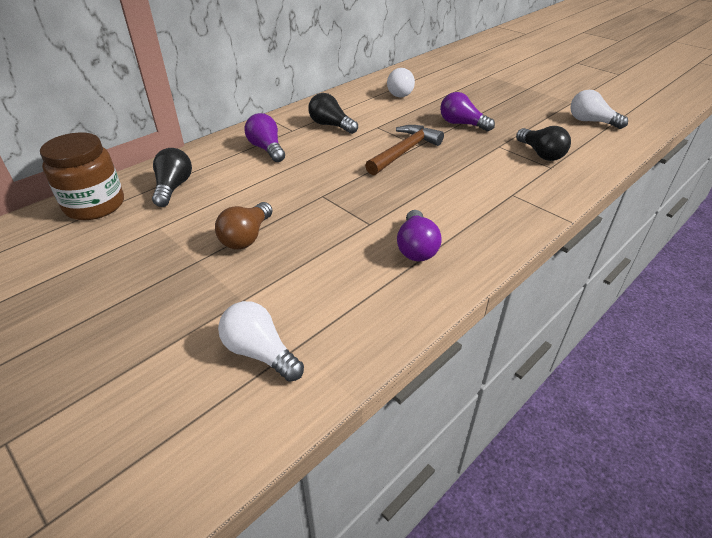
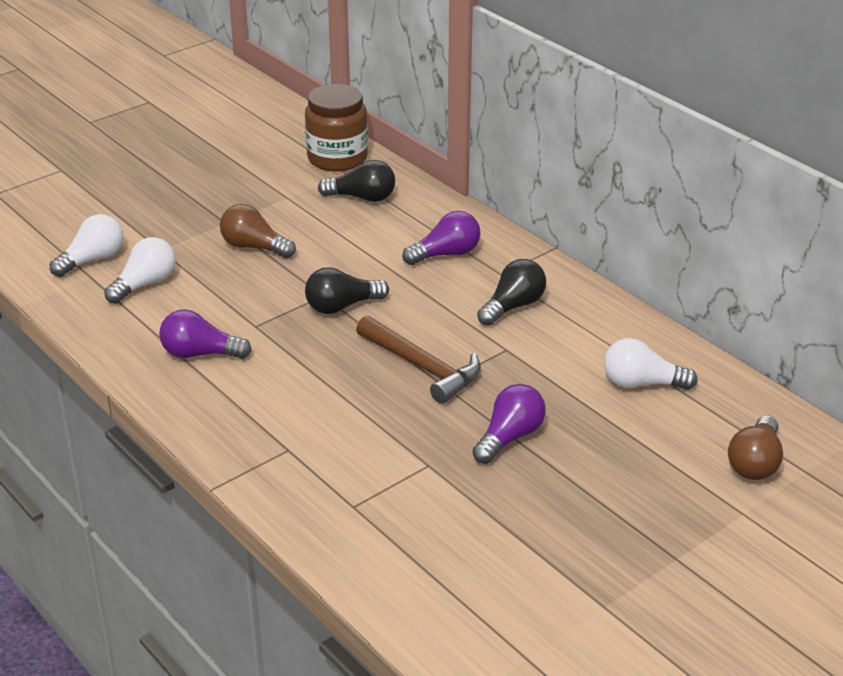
camera: 95 degrees right, 5 degrees down
(452, 72) = (755, 463): none -> brown light bulb
(541, 154) = (395, 505): black light bulb -> black light bulb (342, 306)
(591, 121) = (510, 606): white light bulb -> white light bulb (145, 284)

